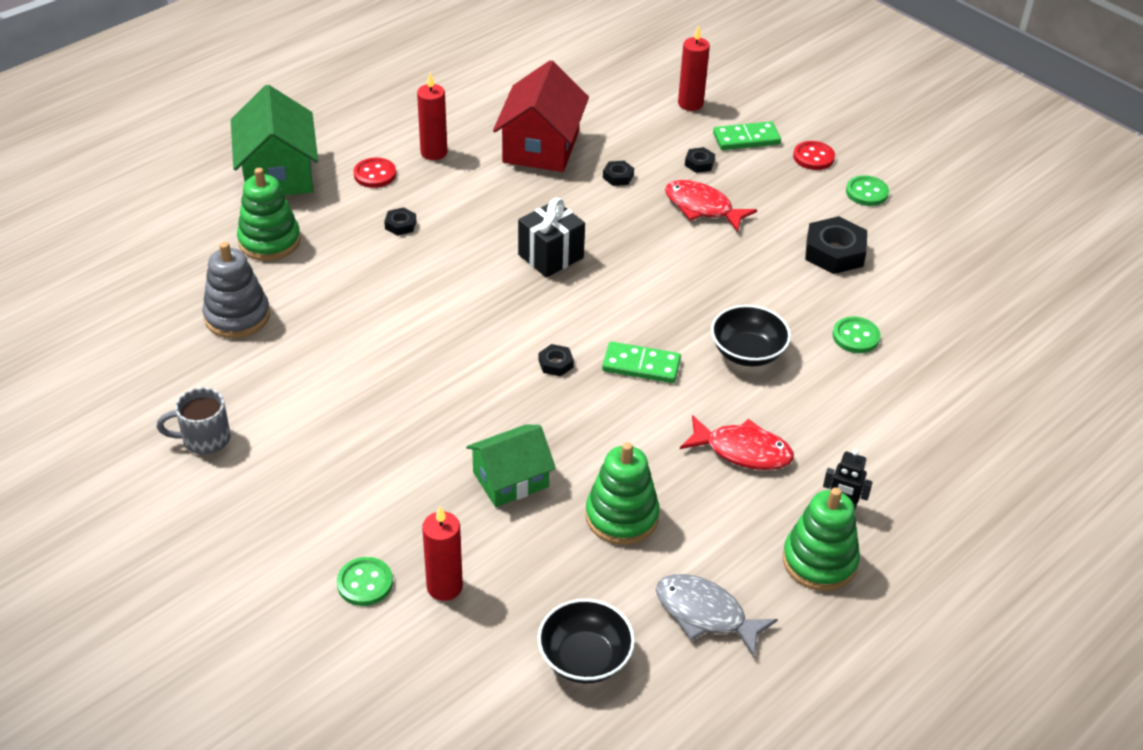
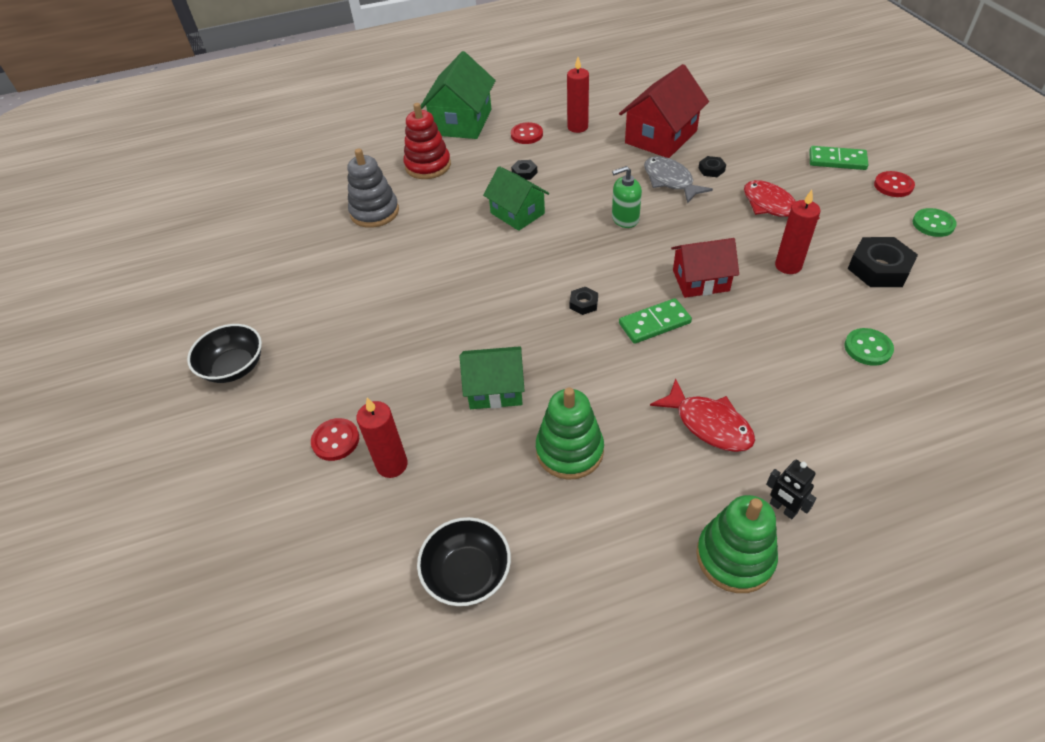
camera: 30 degrees right, 5 degrees up
(204, 439) = (298, 293): grey mug -> none
(269, 241) = (428, 166): green stacking toy -> red stacking toy
(365, 583) = (335, 440): green button -> red button
(421, 277) = (517, 213): none -> green house
(550, 256) = (625, 219): black gift -> green soap dispenser
(641, 365) = (654, 323): green domino -> green domino turned 60 degrees counterclockwise
(666, 307) = (700, 280): none -> red house
(690, 104) = (800, 126): red candle -> red candle (788, 266)
(699, 163) = (786, 172): black nut -> none
(705, 614) = (597, 571): grey fish -> grey fish (670, 181)
(747, 352) = (755, 336): black bowl -> black bowl (234, 367)

